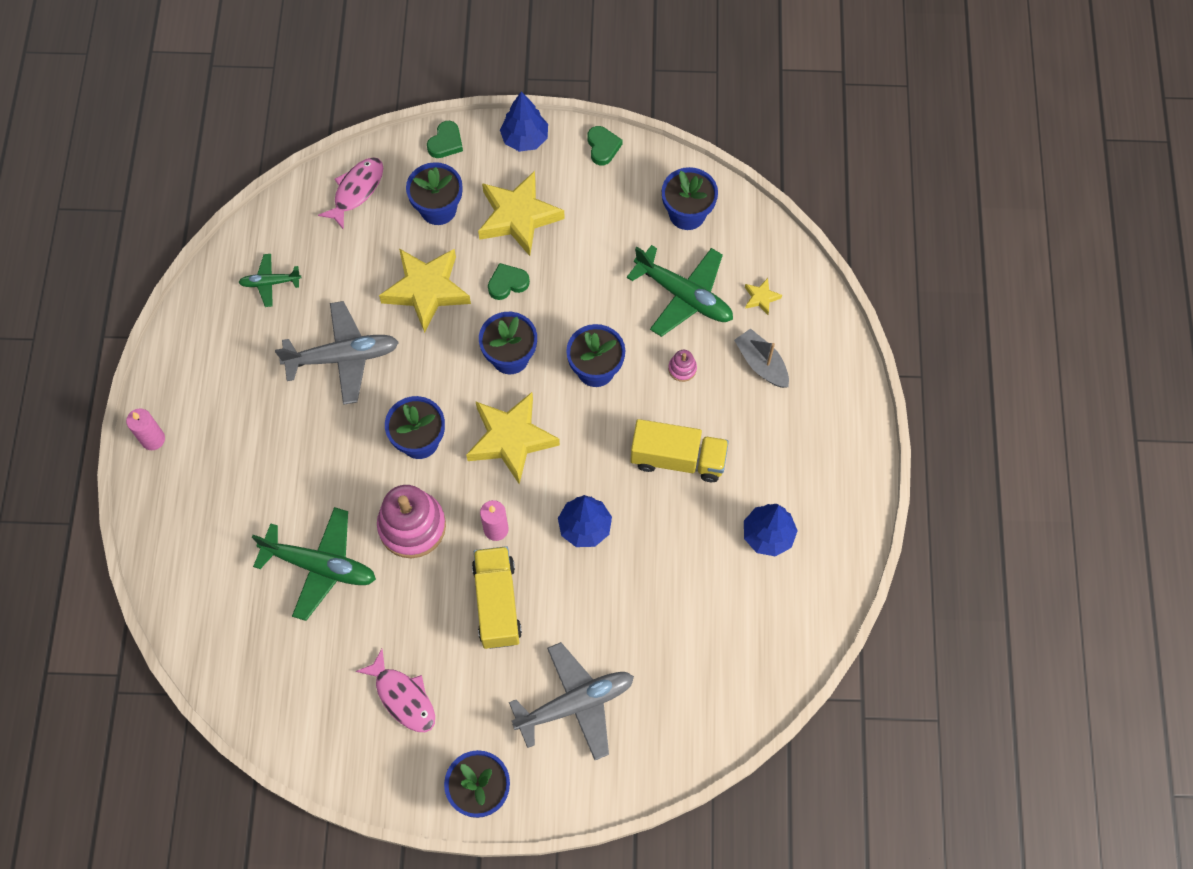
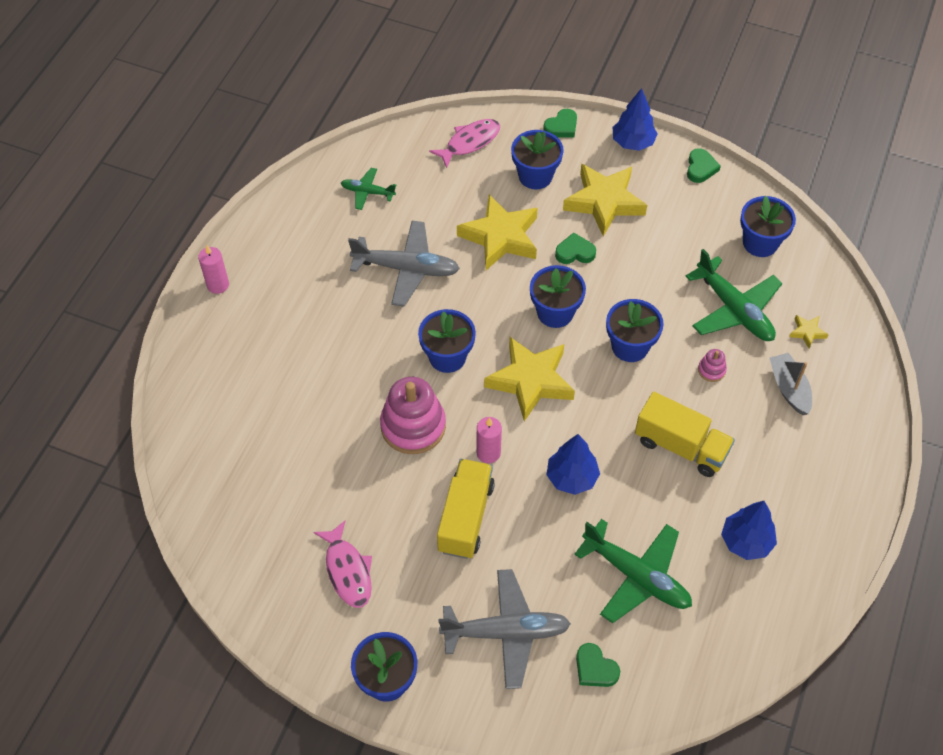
camera: 20 degrees right, 10 degrees down
(320, 566) = (318, 433): green plane -> green plane (637, 576)
(669, 709) = (595, 668): none -> green heart

